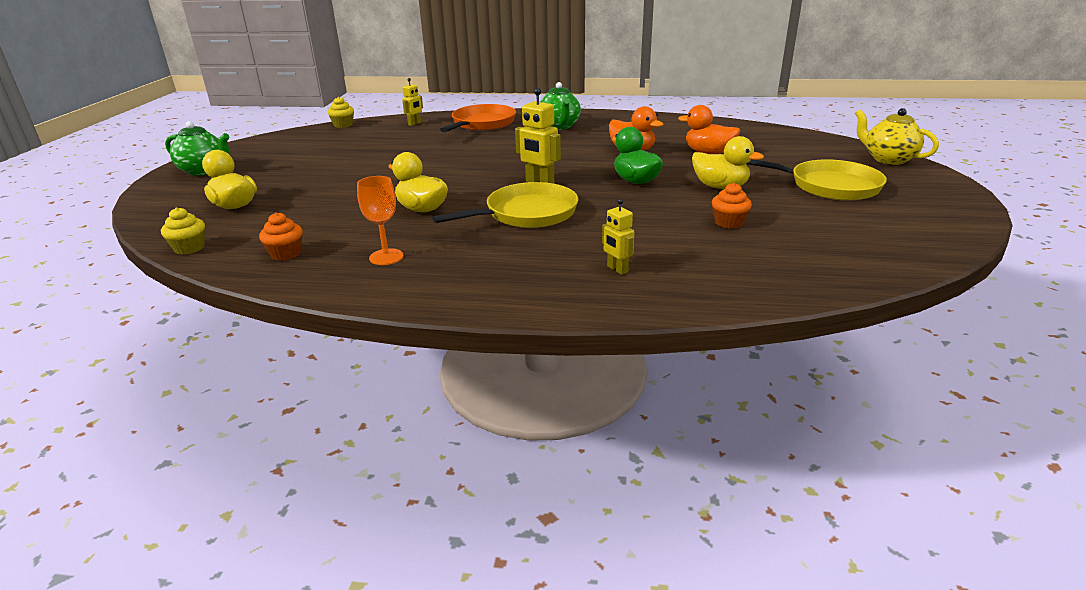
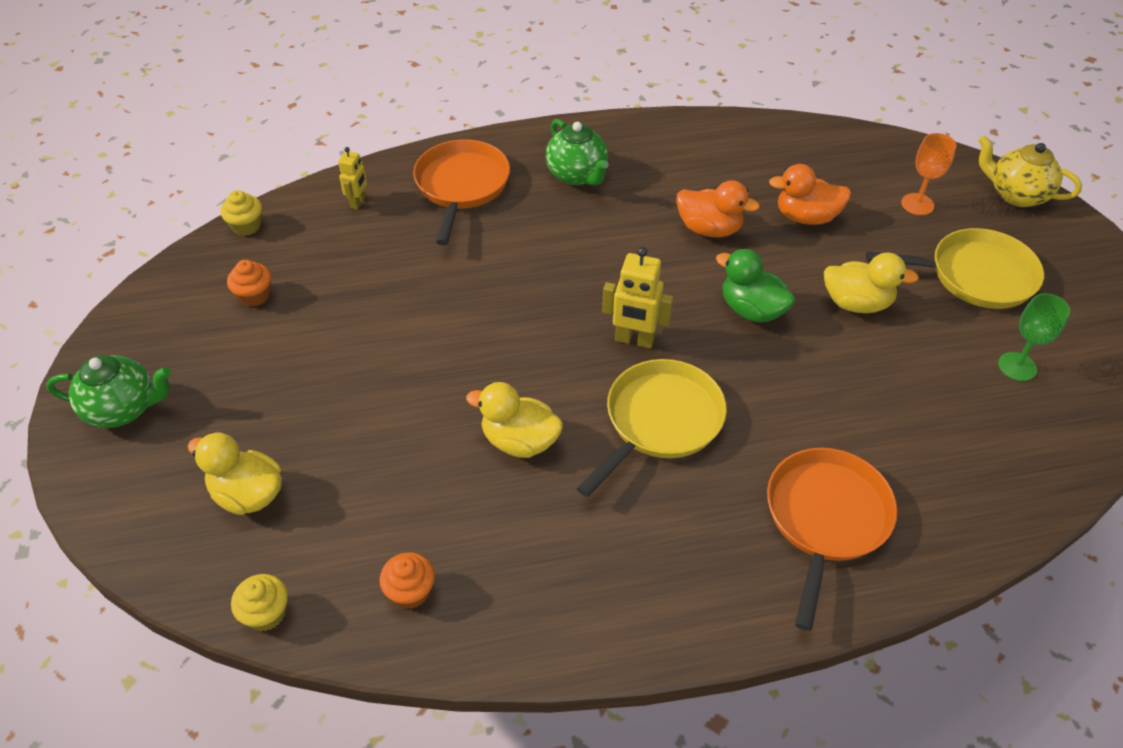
camera: 20 degrees left, 20 degrees up
(386, 257) = (545, 564): orange goblet -> orange goblet (917, 204)
(617, 269) = (825, 519): yellow robot -> orange pan
(728, 223) = (900, 387): orange cupcake -> orange cupcake (254, 295)
(839, 226) = (1017, 366): none -> green goblet

